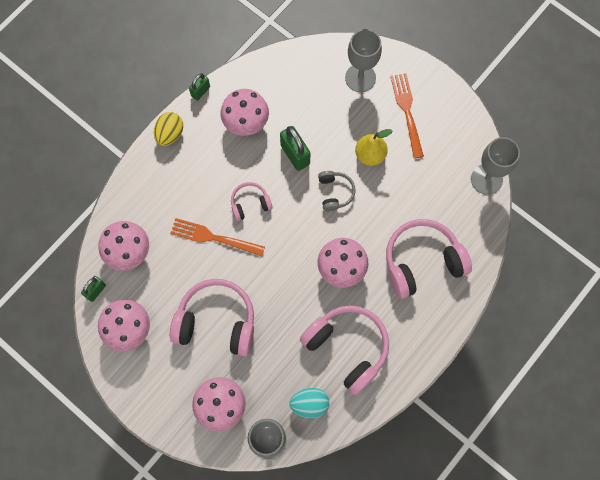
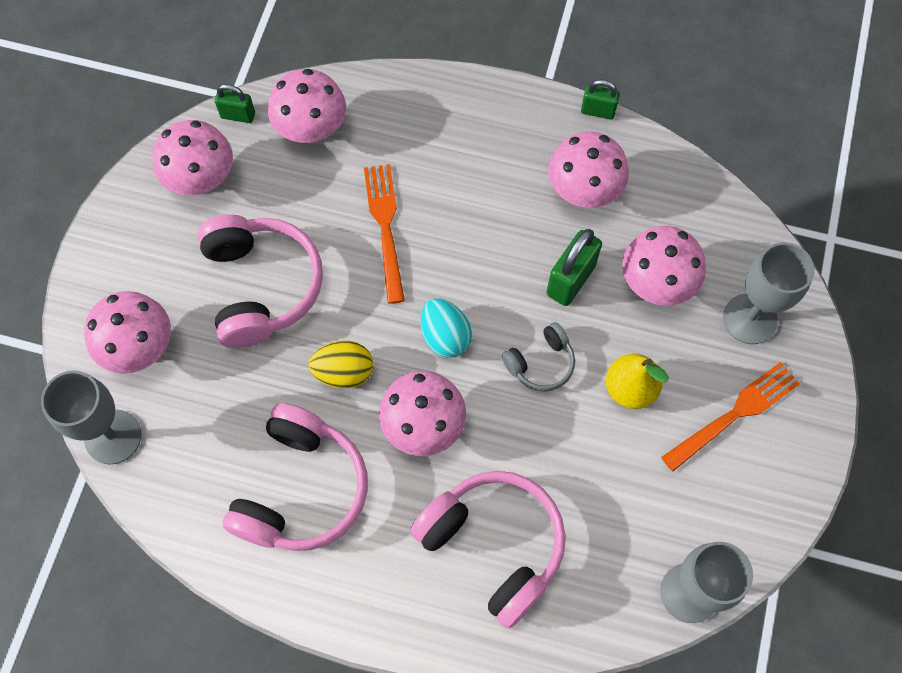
camera: 65 degrees right, 5 degrees down
(170, 134) = (511, 102): yellow egg -> yellow egg (344, 372)
(250, 204) = (461, 252): pink headphones -> none
(309, 404) = (191, 471): turquoise egg -> turquoise egg (445, 336)
(318, 113) = (656, 284): none -> pink mushroom

